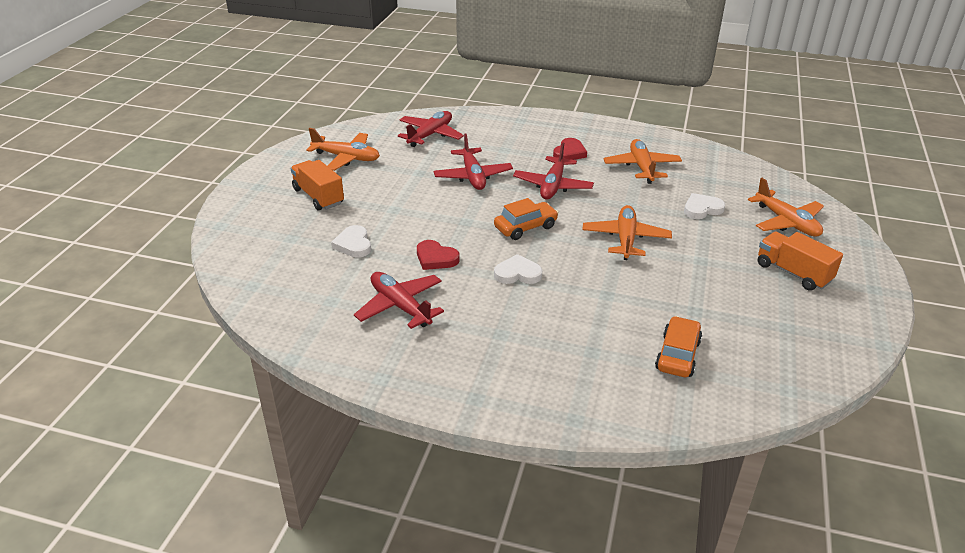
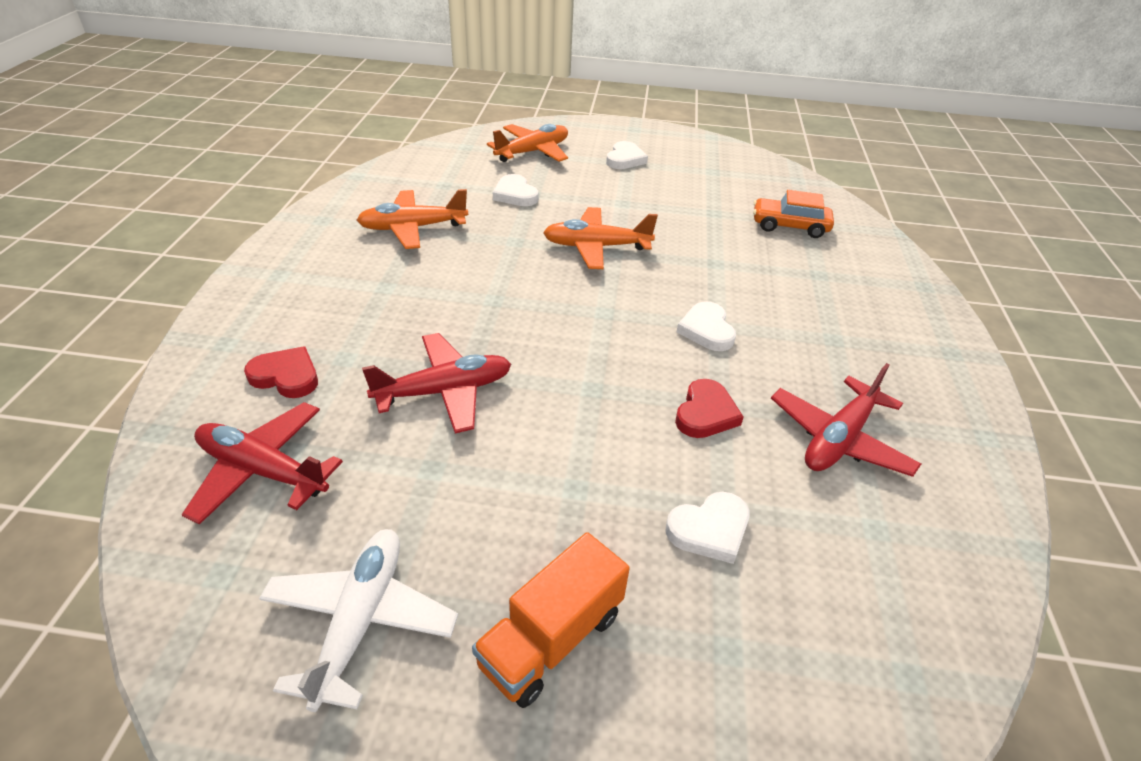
camera: 100 degrees left, 5 degrees up
(346, 158) = (360, 620): orange plane -> white plane
(525, 227) = (593, 326): orange car -> none
(553, 186) = (470, 303): red plane -> none
(569, 153) = (363, 288): red heart -> red heart (286, 376)
(793, 273) = (625, 159): orange truck -> white heart

